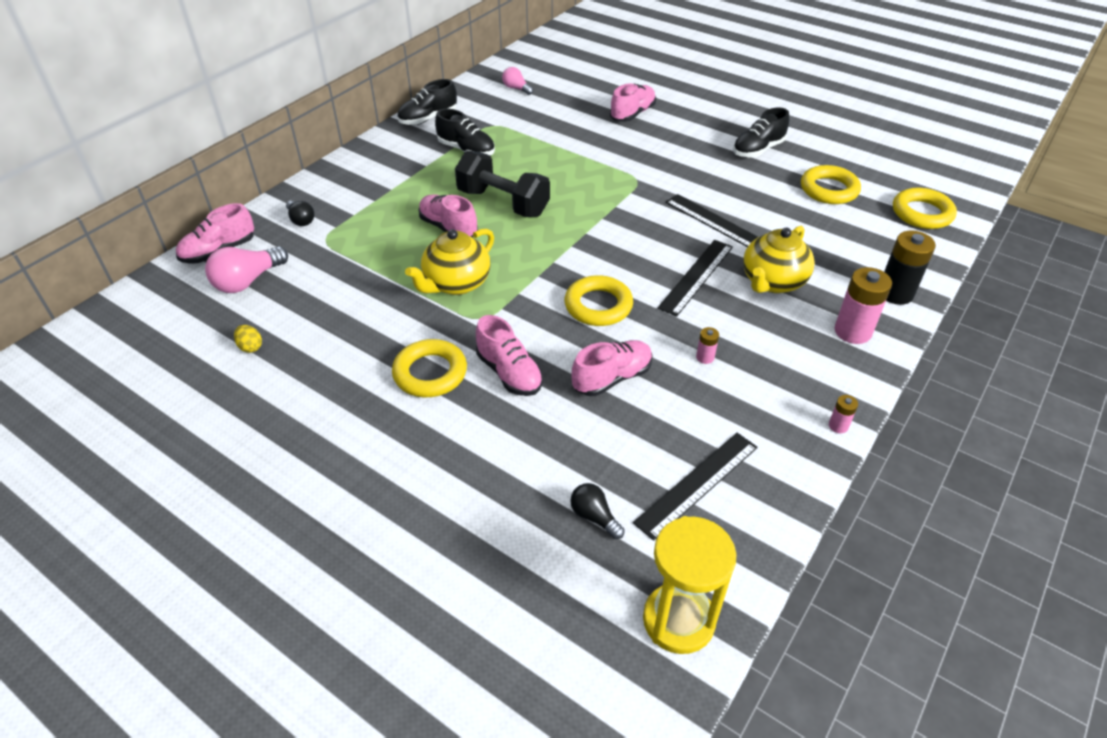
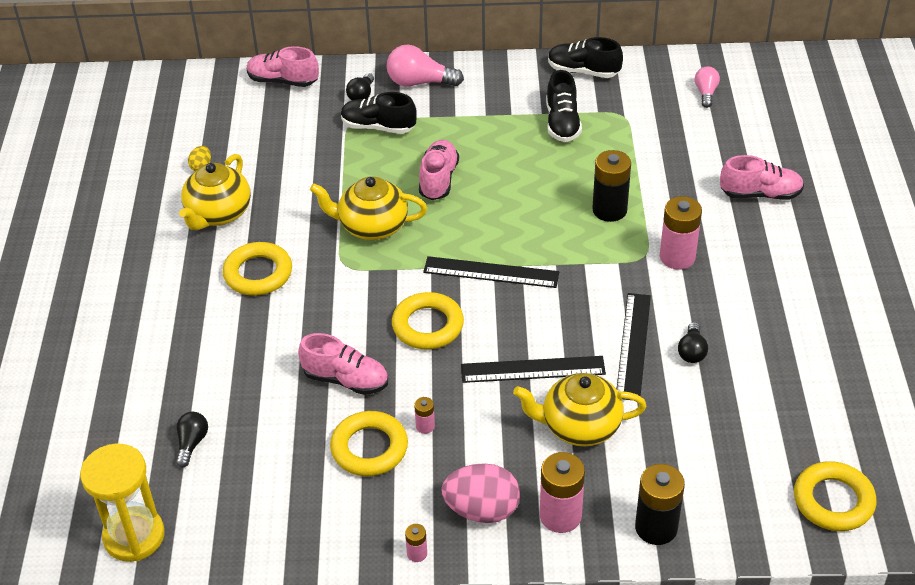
camera: 55 degrees right, 0 degrees up
(247, 281) = (265, 118): pink light bulb -> pink light bulb (419, 82)
(325, 364) = (218, 214): none -> yellow teapot
(503, 202) = (509, 191): black dumbbell -> none
(509, 373) = (297, 317): pink shoe -> none
(576, 172) = (609, 210): none -> black battery
(653, 168) = (677, 257): none -> pink battery
(697, 484) = (272, 488): black ruler -> black ruler (491, 272)
(745, 203) = (692, 351): none -> black light bulb
(758, 150) = (806, 318): black shoe -> black shoe (378, 127)
(818, 368) = (482, 510): none -> pink egg
(829, 190) = (792, 406): yellow ring -> yellow ring (369, 448)

